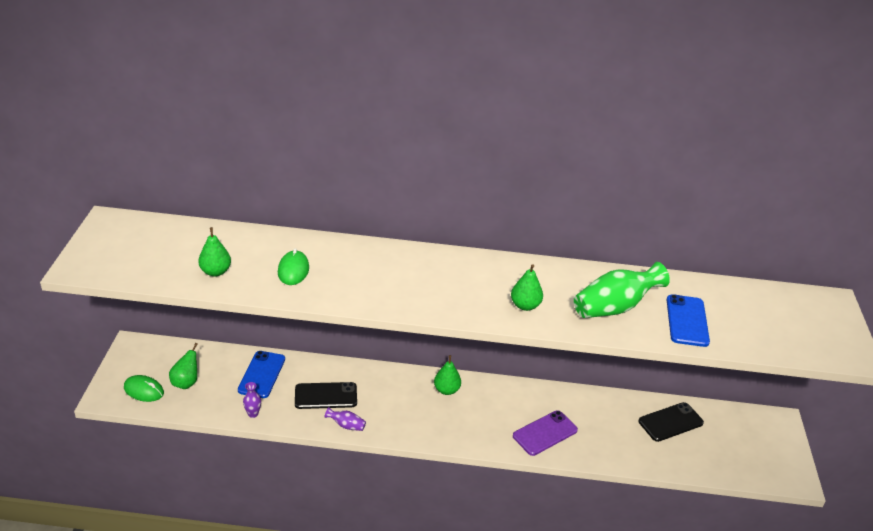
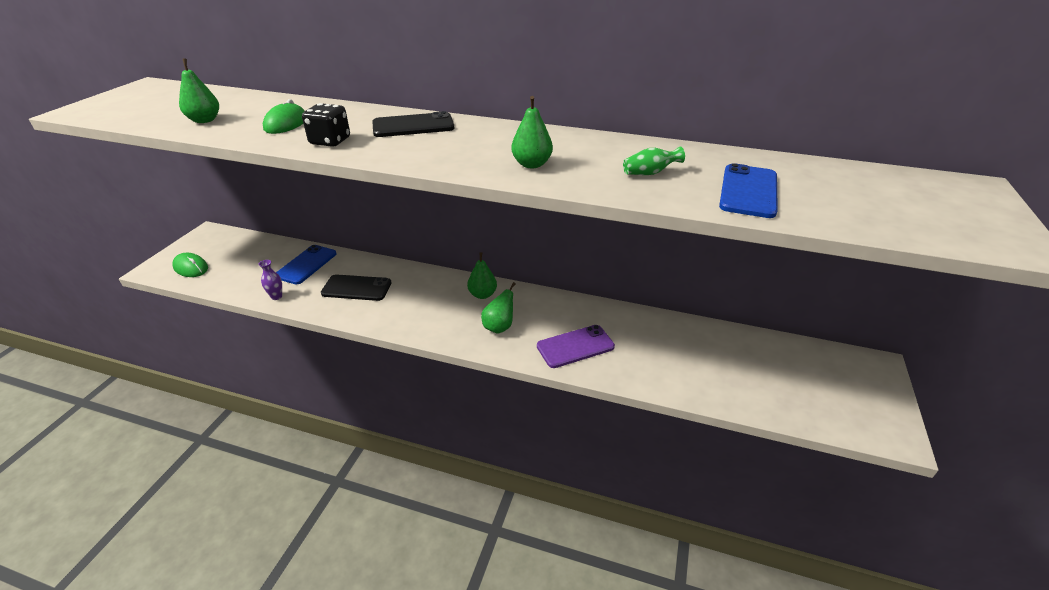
camera: 15 degrees right, 0 degrees up
(186, 383) = (233, 265): green pear -> green pear (499, 327)
(346, 425) = (362, 316): purple vase -> none
(349, 291) = (330, 141): none -> black dice
(614, 307) = (650, 173): green vase -> green vase, size x0.46
(670, 422) = (731, 351): black phone -> black phone (413, 126)

